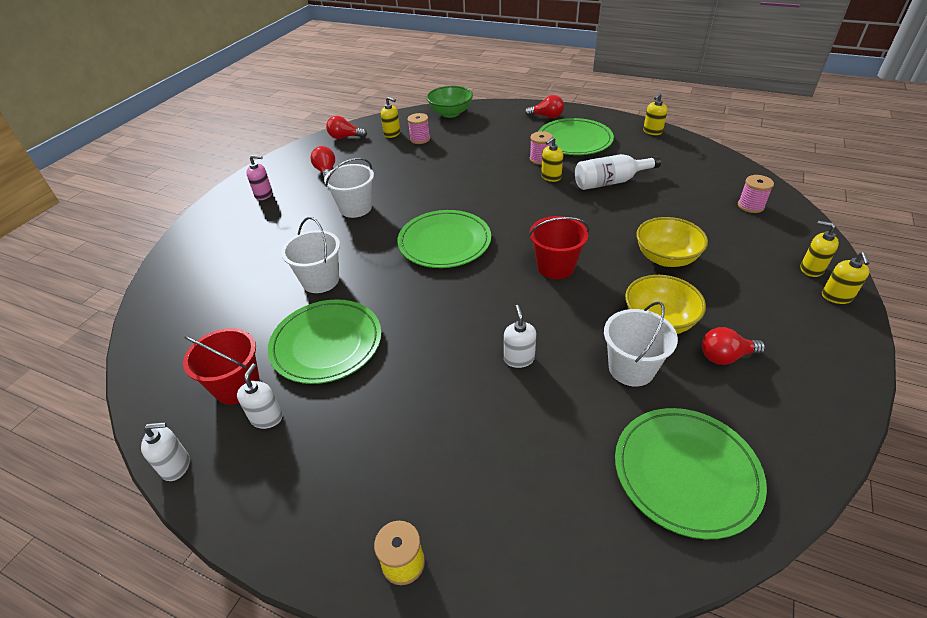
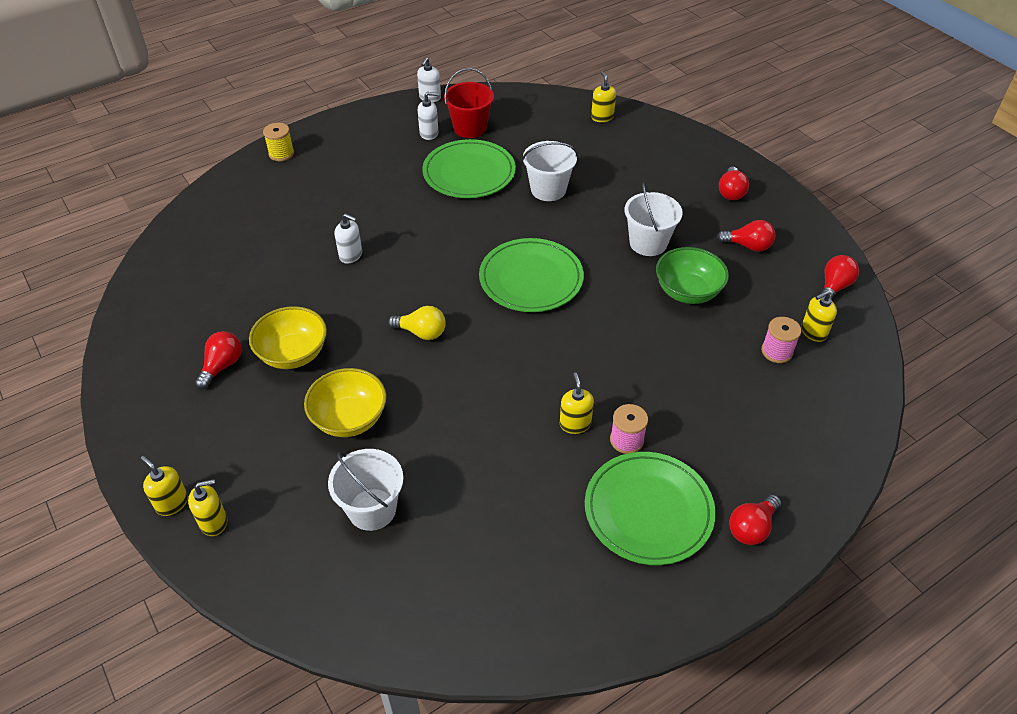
camera: 120 degrees right, 5 degrees up
(264, 195) = (731, 192): pink soap dispenser -> red light bulb
(267, 418) = (429, 133): white soap dispenser -> white soap dispenser turned 45 degrees counterclockwise
(450, 113) = (843, 419): green bowl -> green bowl (687, 292)
(555, 267) = (421, 332): red bucket -> yellow light bulb
(610, 182) = (513, 474): white bottle -> none
(631, 368) = (276, 306): white bucket -> white bucket (372, 509)
(652, 131) = (598, 631): yellow soap dispenser -> yellow soap dispenser (602, 117)
(686, 472) = (188, 279): green plate -> none
(750, 206) = (339, 574): pink spool -> none

